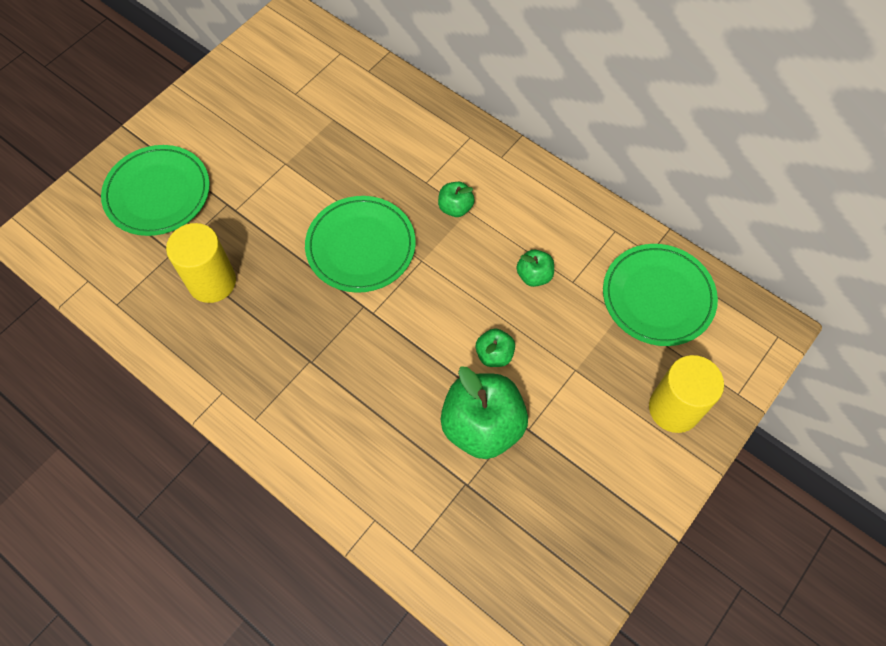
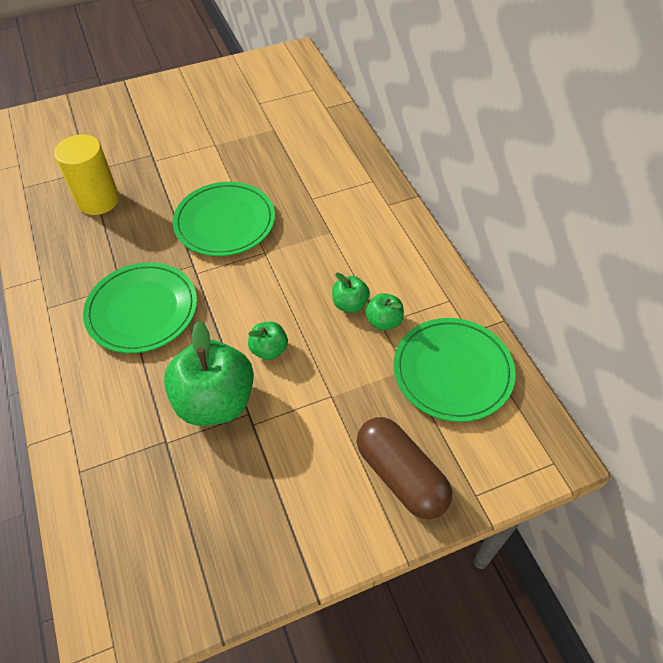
camera: 30 degrees right, 10 degrees down
(158, 193) = (111, 129): green plate -> green plate (142, 310)
(455, 208) = (321, 226): green apple -> green apple (384, 321)
(674, 408) = (401, 476): yellow cylinder -> brown capsule

